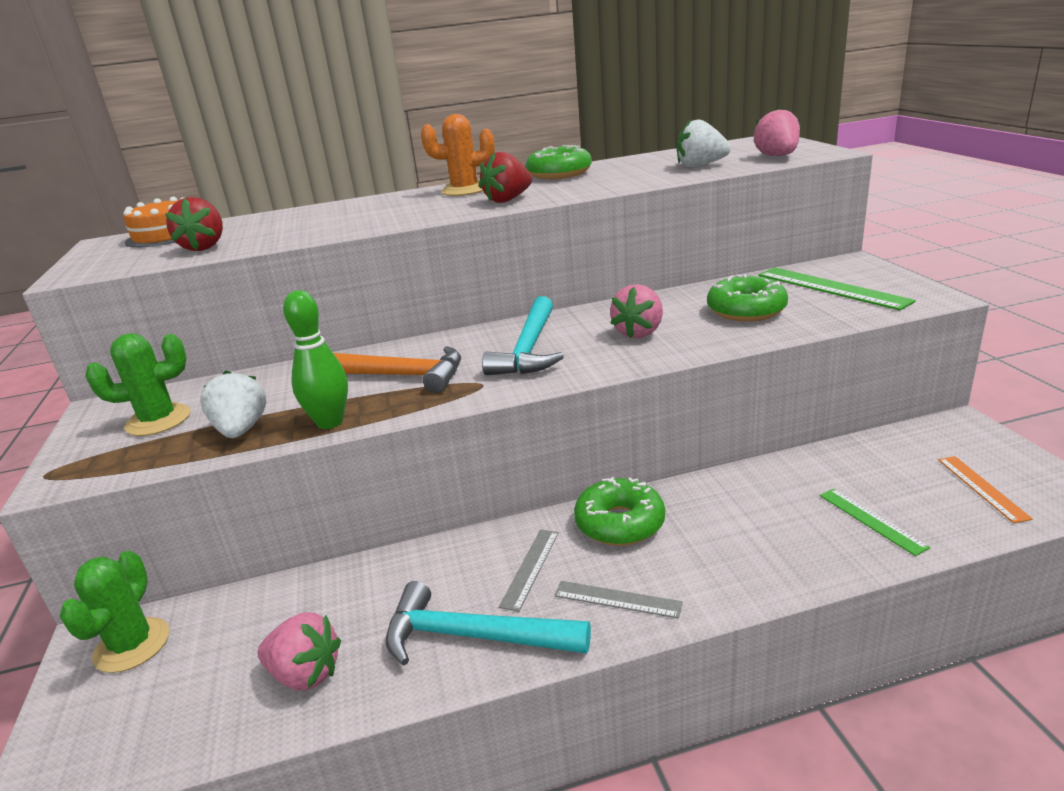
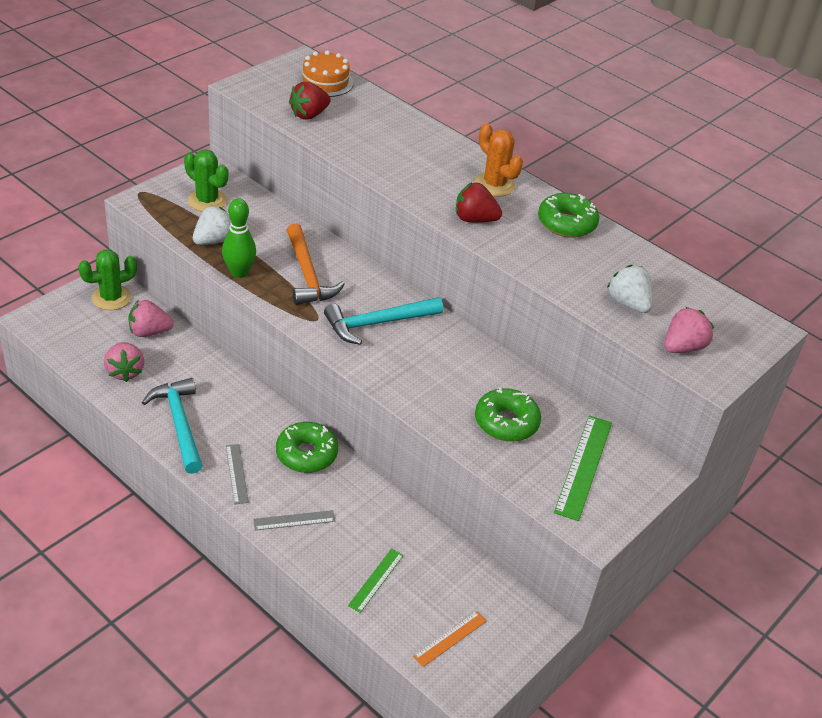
camera: 50 degrees right, 15 degrees up
(530, 568) = (243, 427): grey ruler -> grey ruler (294, 520)
(639, 332) = (433, 372): pink strawberry -> pink strawberry (149, 332)

